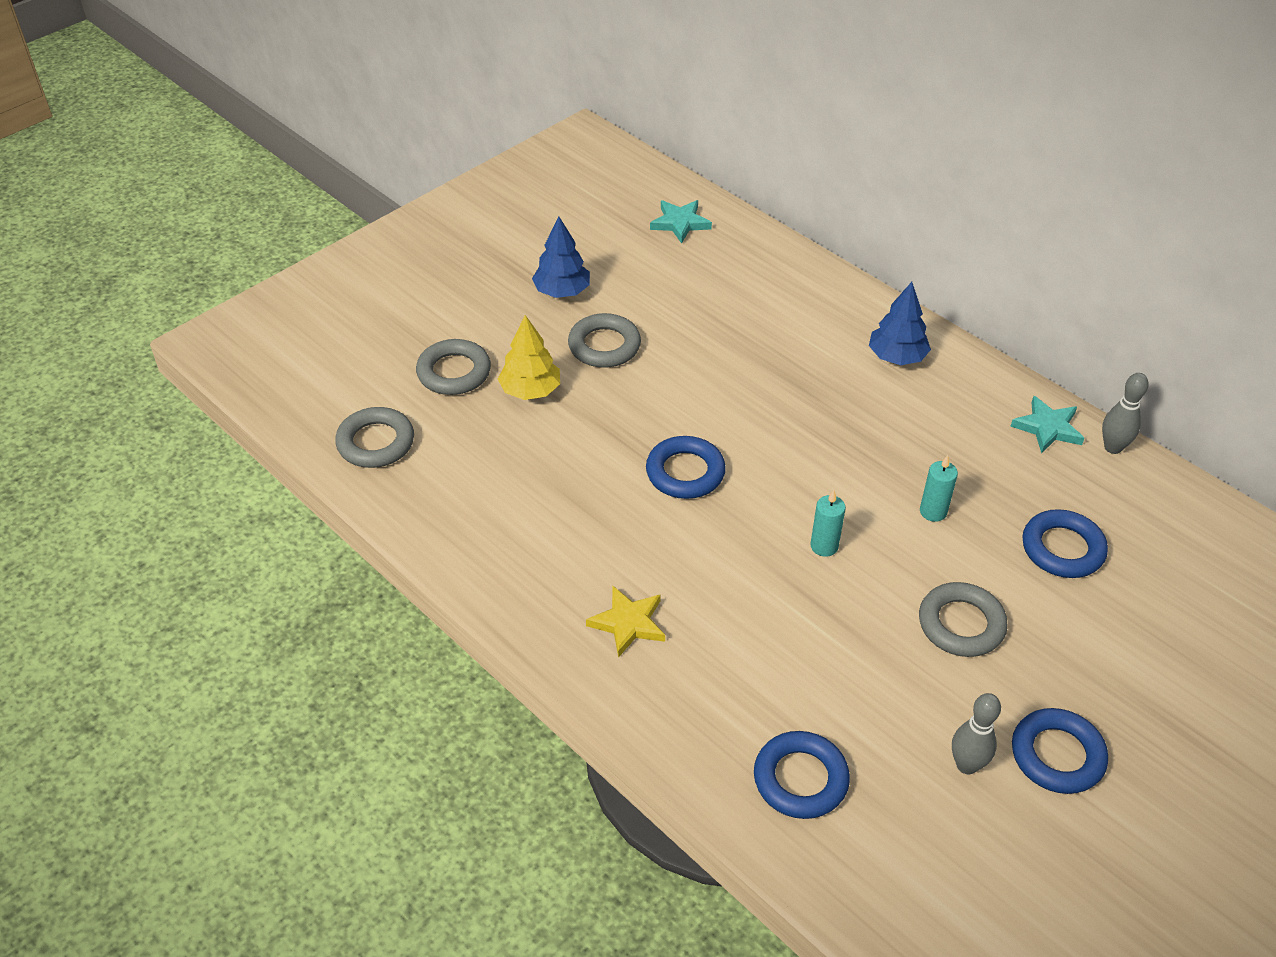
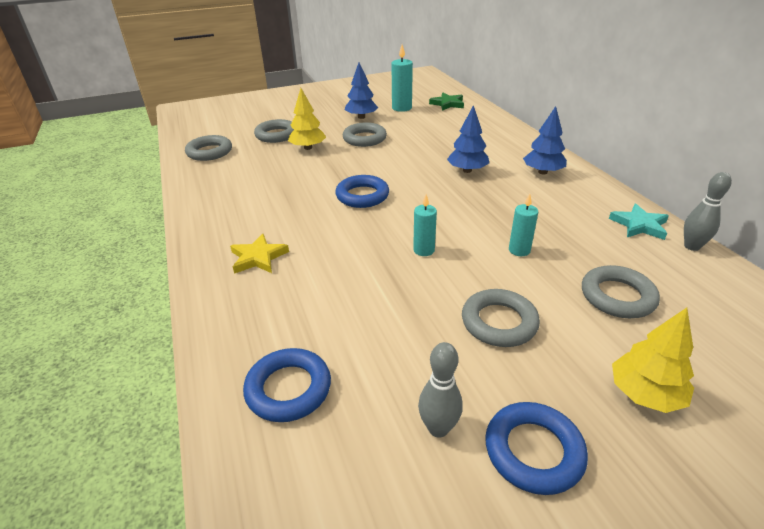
camera: 25 degrees right, 10 degrees down
(612, 251) = (401, 108): none -> turquoise candle
(680, 223) = (447, 104): turquoise star -> green star
(796, 380) = (467, 170): none -> blue tree
(1062, 549) = (617, 296): blue ring -> grey ring
(1126, 662) = (645, 394): none -> yellow tree

